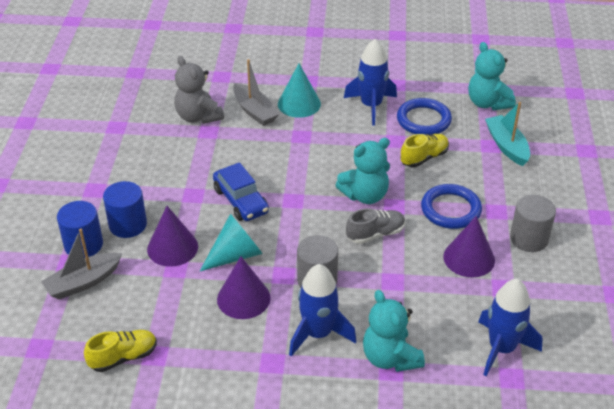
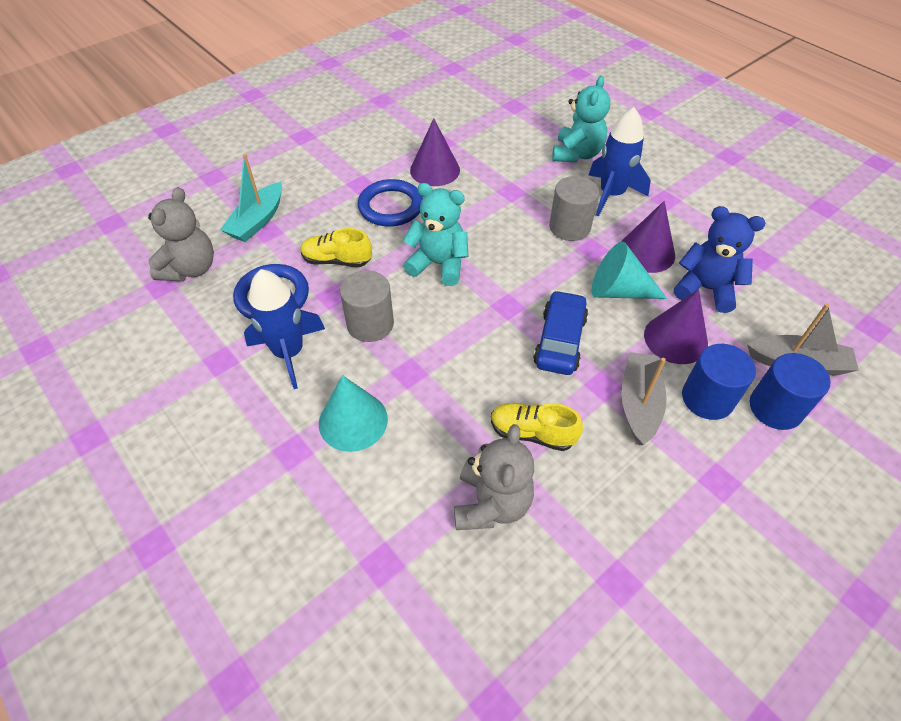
camera: 135 degrees left, 10 degrees up
(123, 357) = (791, 272): yellow shoe -> yellow shoe (532, 433)
(178, 297) = (705, 289): none -> blue teddy bear
(254, 111) = (414, 453): grey boat -> grey boat (638, 403)
(375, 234) = (476, 229): grey shoe -> none
(487, 103) = (190, 269): turquoise teddy bear -> grey teddy bear
(501, 348) = (498, 118): blue rocket -> none
(529, 239) = (373, 154): grey cylinder -> grey cylinder (370, 324)

